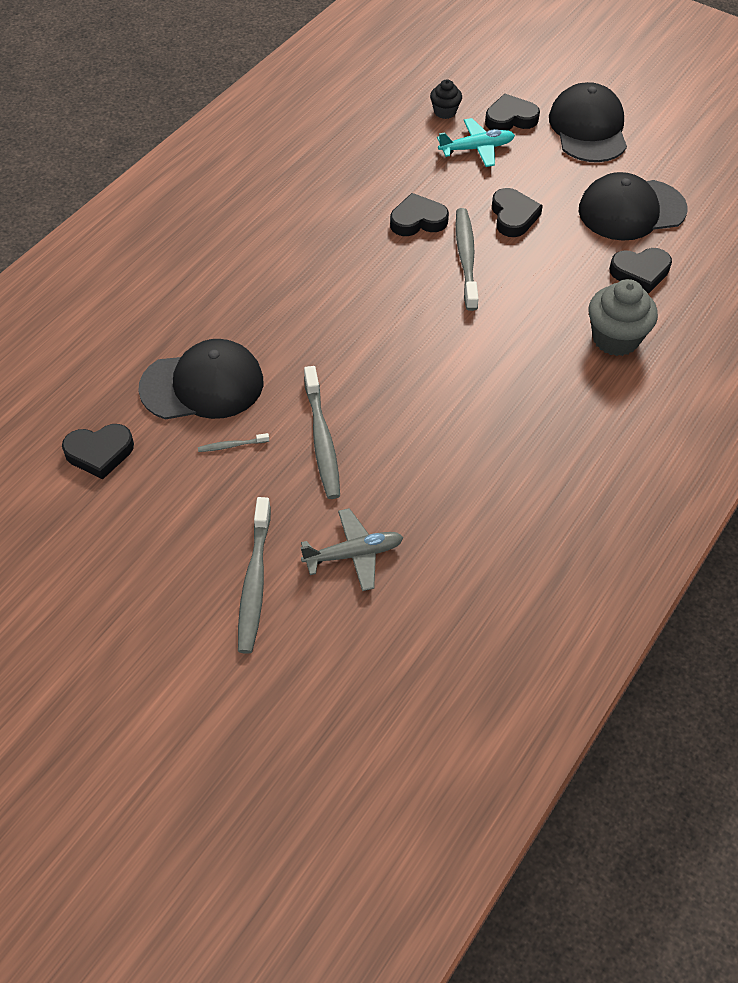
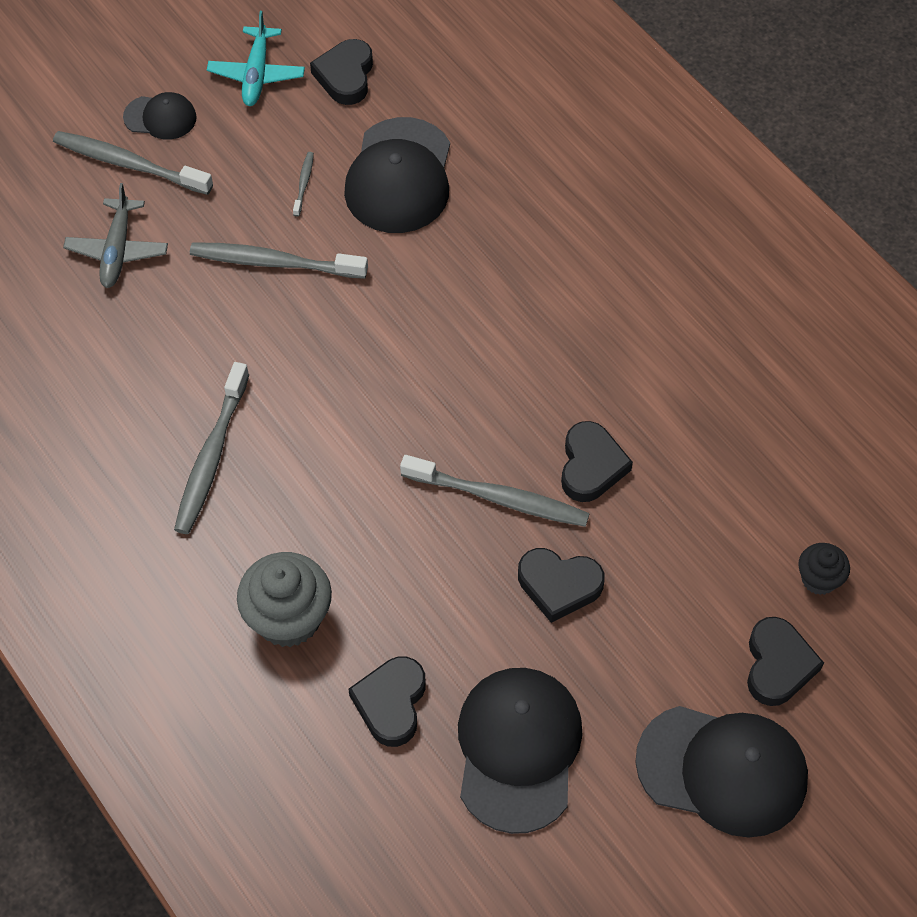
camera: 110 degrees right, 5 degrees up
(190, 577) = (160, 117): none -> black cap
(477, 148) = (720, 592): turquoise plane -> turquoise plane (257, 74)
(517, 421) = (211, 456): none -> grey toothbrush

